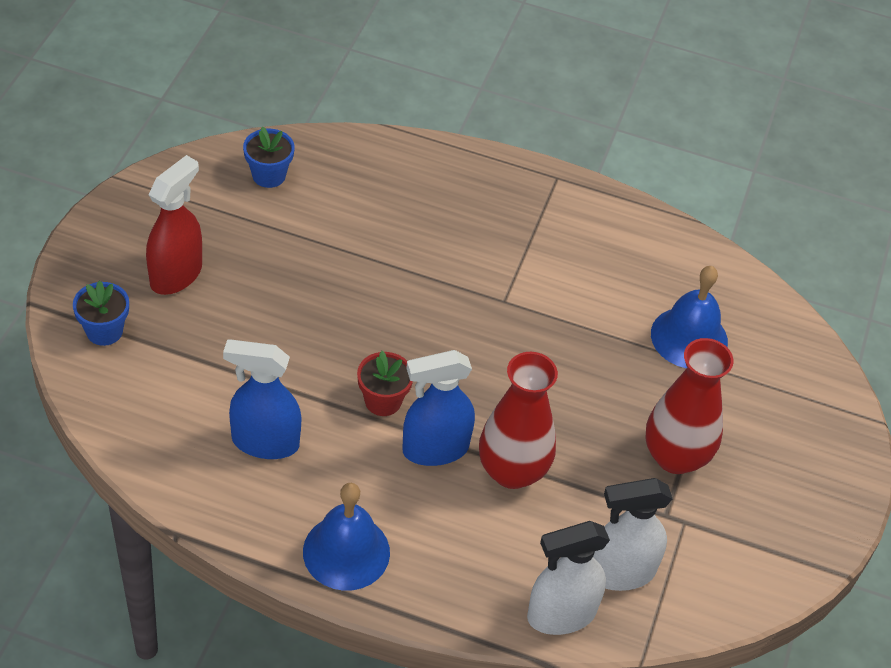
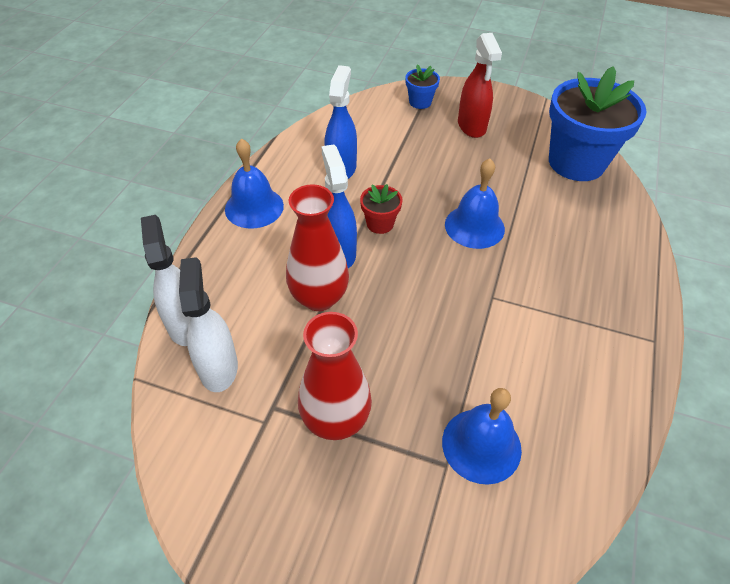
camera: 95 degrees right, 0 degrees up
(176, 274) = (471, 126): red spray bottle -> red spray bottle turned 45 degrees clockwise
(269, 175) = (576, 162): blue flower pot -> blue flower pot, size x2.28
(389, 301) = (474, 226): none -> blue bell

